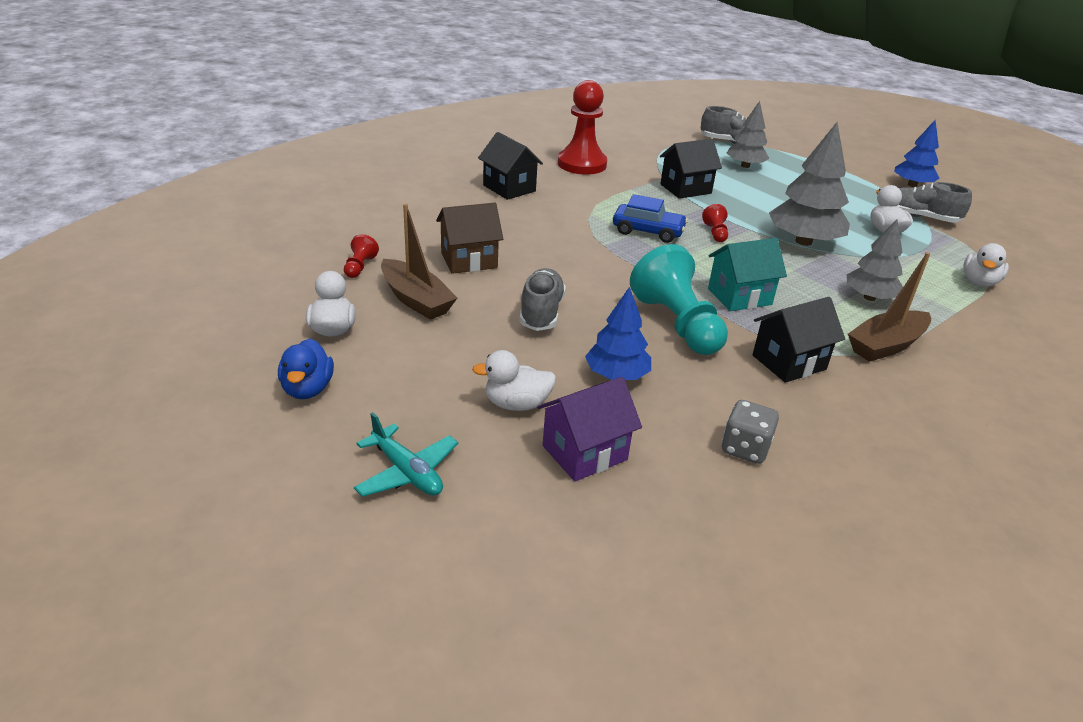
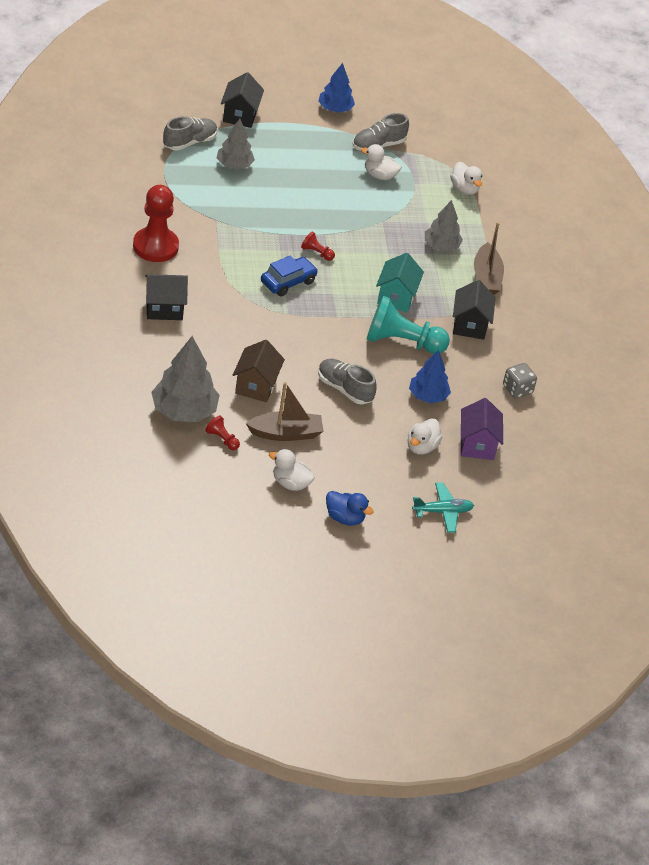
camera: 60 degrees left, 10 degrees up
(685, 189) = (243, 221): black house -> black house (240, 115)
(803, 241) = (360, 222): grey tree -> grey tree (184, 411)

